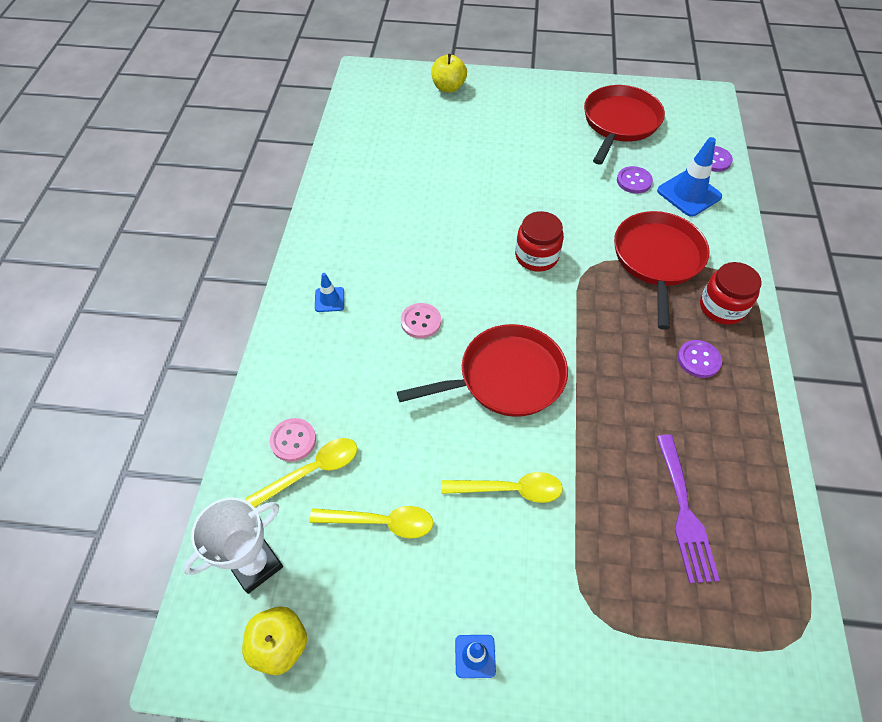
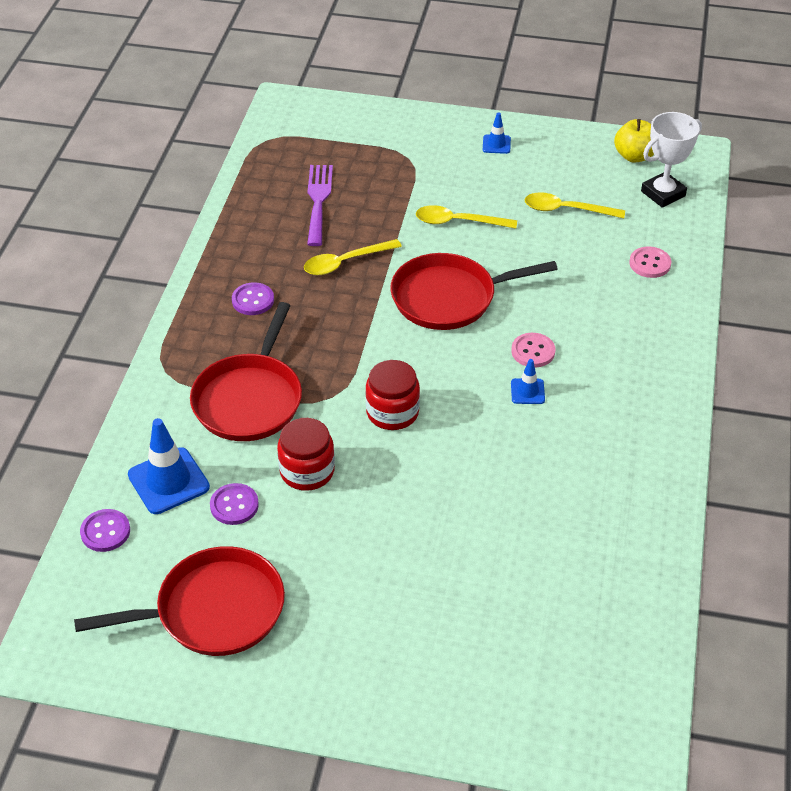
camera: 175 degrees left, 10 degrees down
(312, 471) = (628, 243): yellow spoon -> yellow spoon (345, 262)
(329, 299) = (636, 380): blue traffic cone -> blue traffic cone (527, 391)
(448, 87) = (482, 712): yellow apple -> none
(619, 123) = (214, 610): red pan -> red pan turned 135 degrees counterclockwise
(722, 307) = (202, 345): red jar -> red jar (307, 471)

